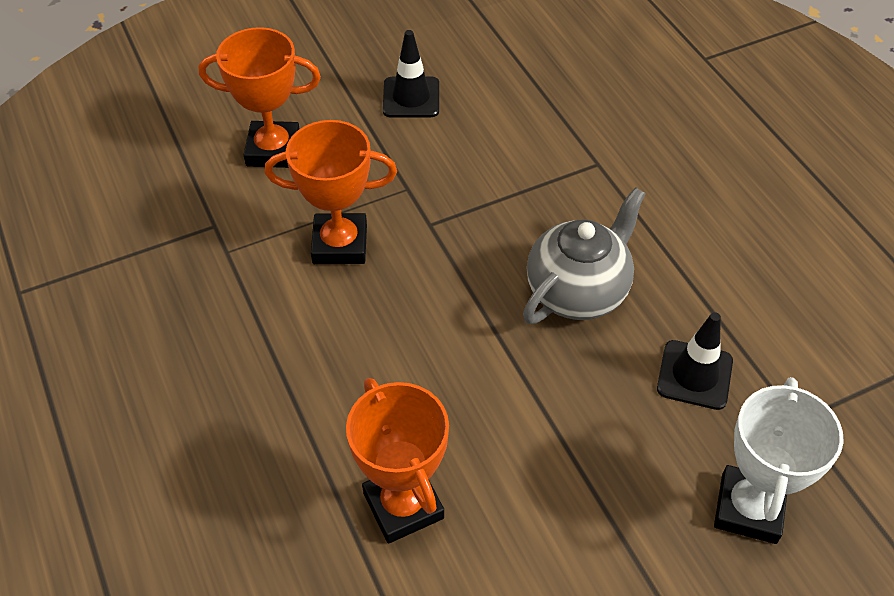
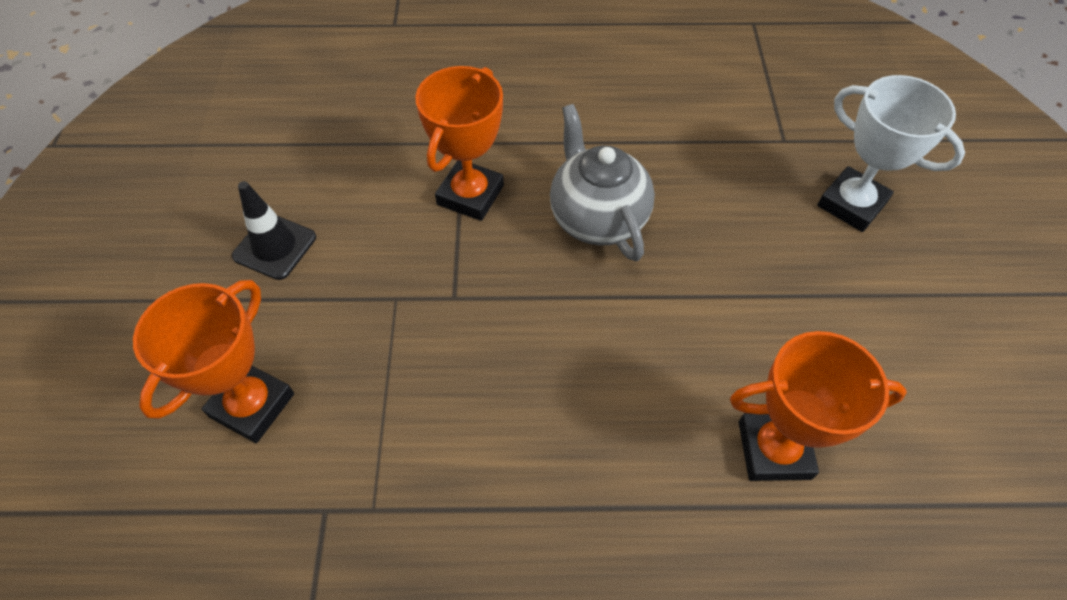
camera: 65 degrees left, 5 degrees up
(340, 244) = (432, 387): orange trophy -> orange trophy (470, 195)
(694, 375) = (718, 180): black traffic cone -> none

